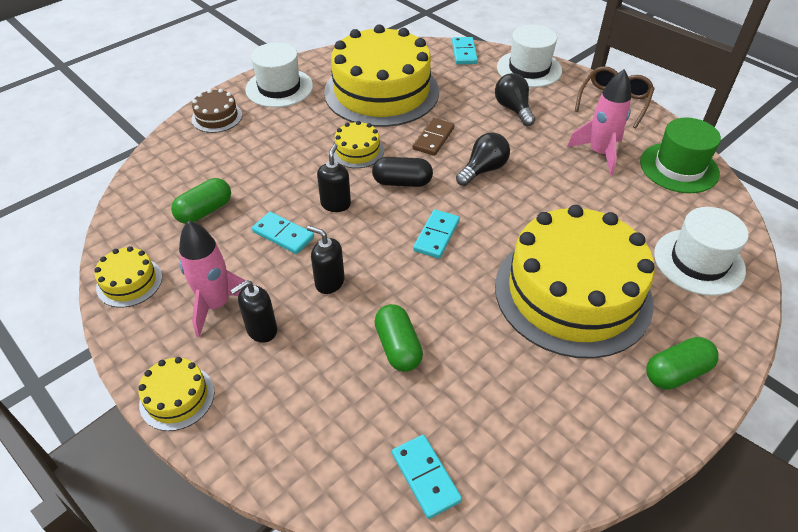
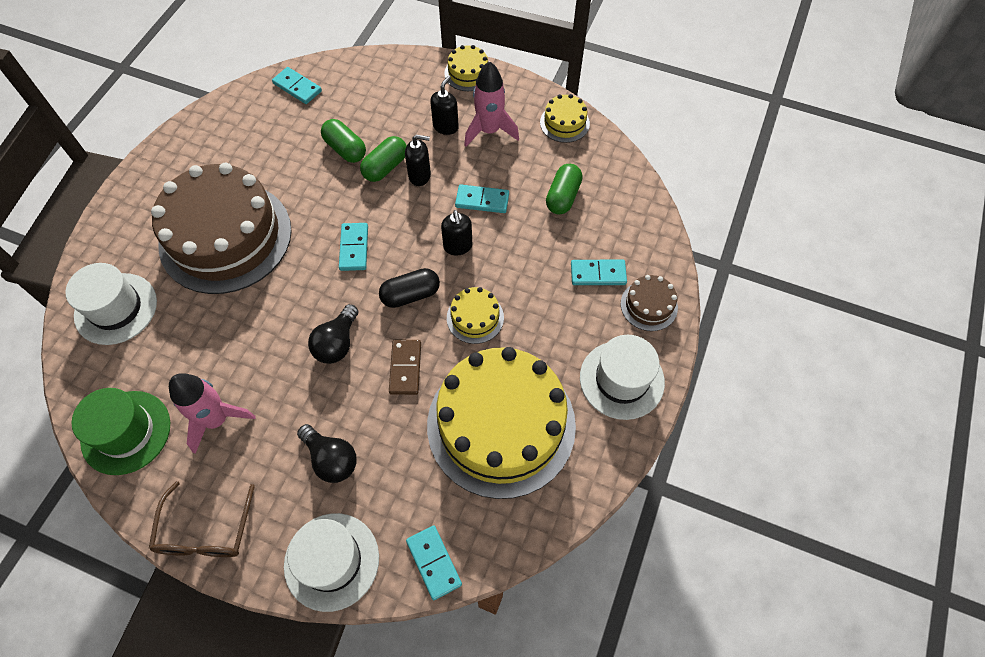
camera: 155 degrees right, 15 degrees up
(234, 146) = (598, 274): none -> turquoise domino
(572, 293) = (225, 237): yellow cake -> brown cake
(676, 372) = (142, 201): green capsule -> green capsule (385, 167)

